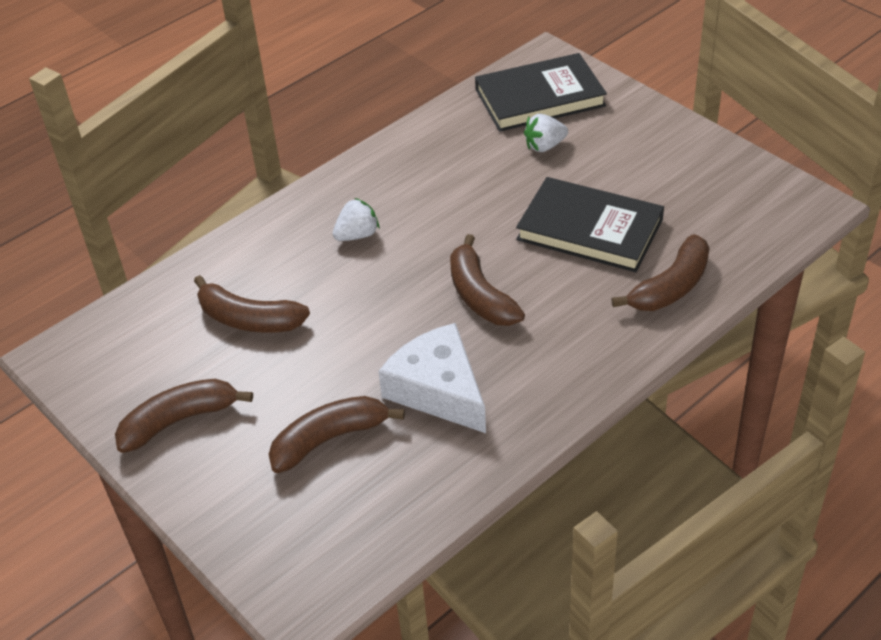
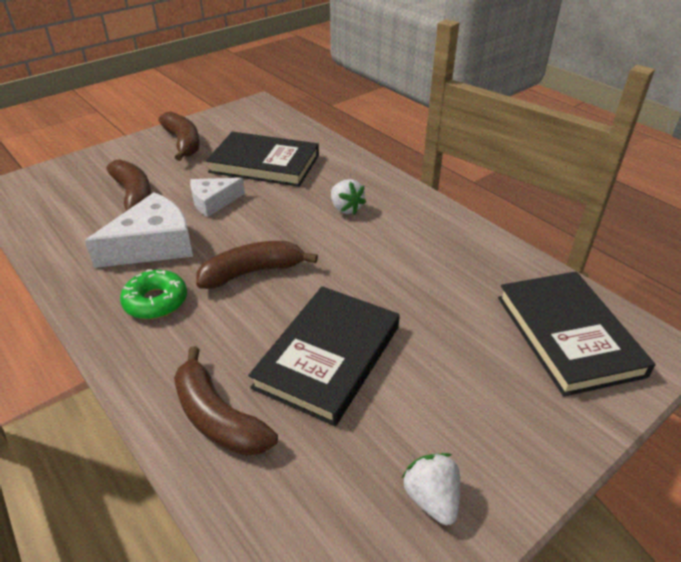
camera: 90 degrees right, 5 degrees down
(248, 319) = (264, 163): brown banana -> black book
(343, 353) = (213, 202): none -> white cheese
(536, 362) = (156, 301): none -> green donut
(544, 146) = (475, 332): white strawberry -> white strawberry (431, 498)

